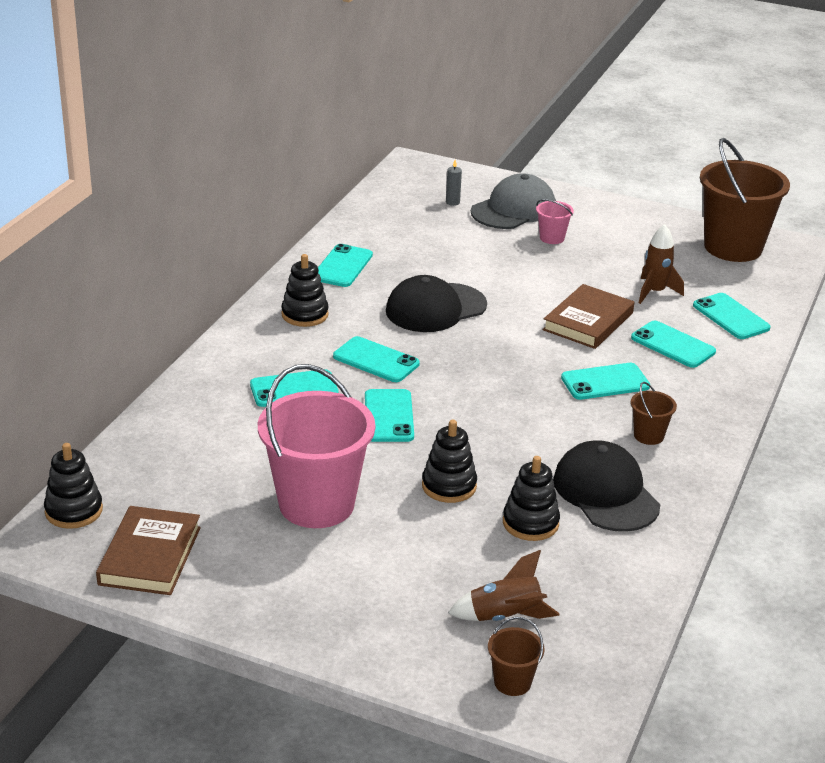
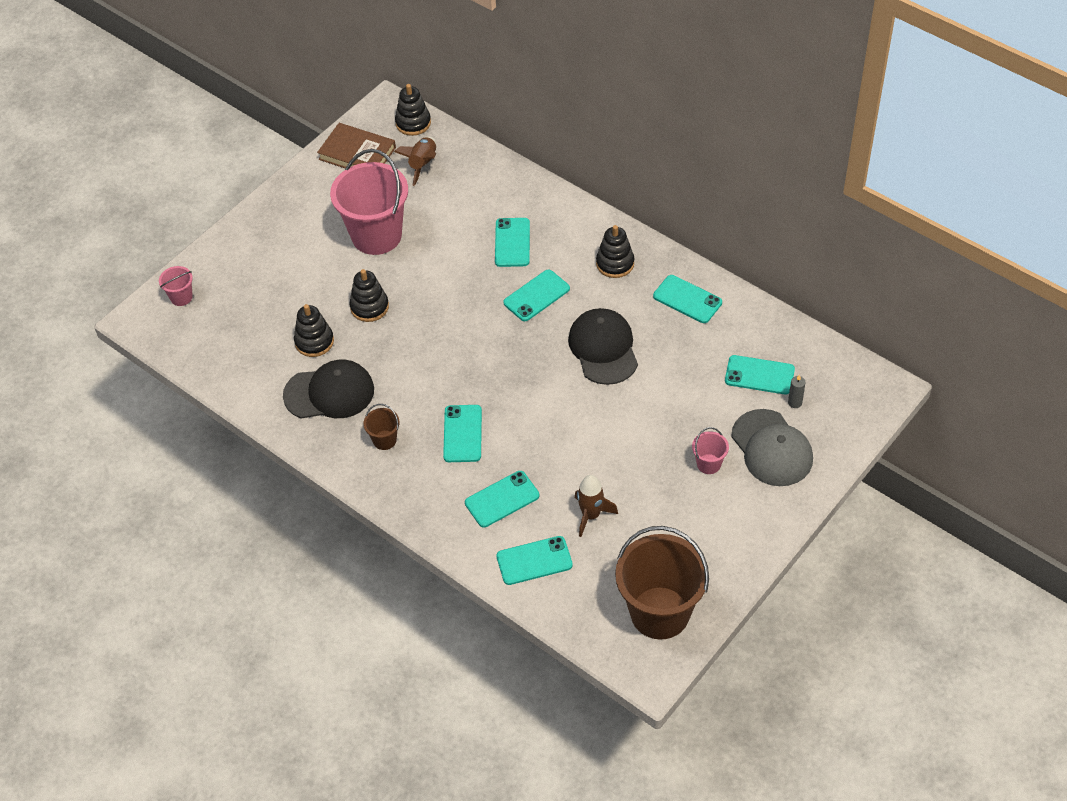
camera: 110 degrees right, 20 degrees up
(388, 416) = (461, 290): turquoise phone -> turquoise phone (759, 375)
(505, 617) = (234, 306): brown rocket -> brown rocket (423, 164)
(512, 682) = (181, 297): brown bucket -> pink bucket
(588, 321) = (555, 449): brown book -> none

